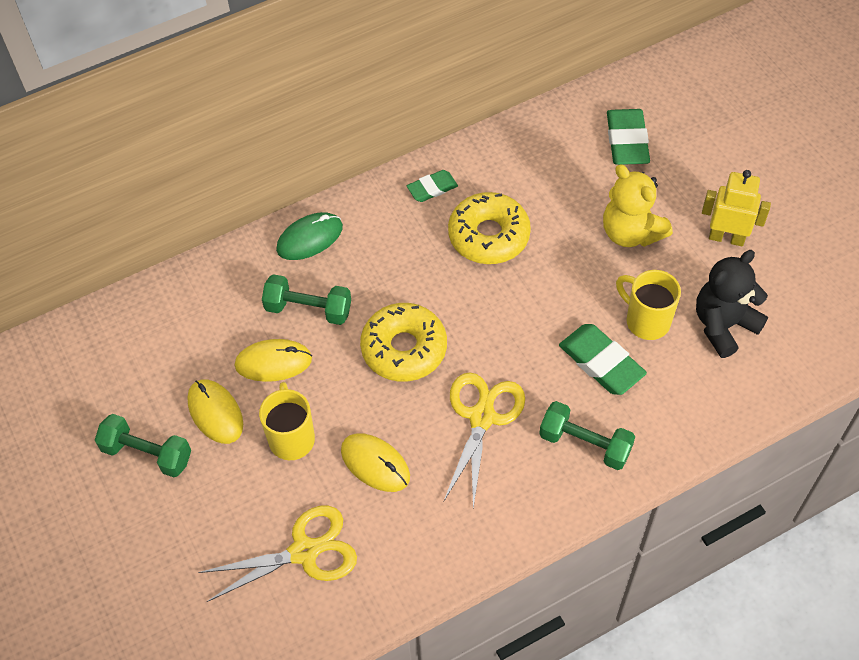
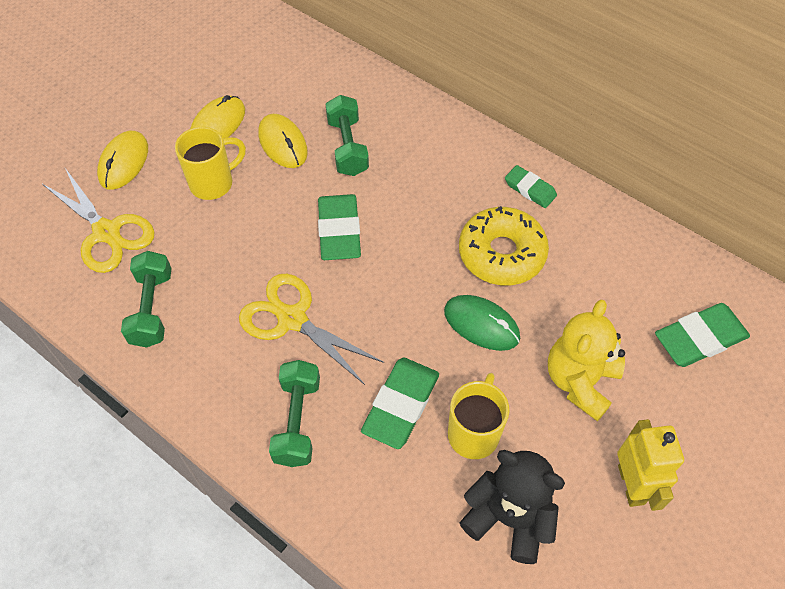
camera: 65 degrees right, 0 degrees up
(147, 453) = (164, 97): green dumbbell -> green dumbbell (152, 308)
(309, 238) = (422, 121): green mouse -> green mouse (481, 324)
(375, 464) = (210, 252): yellow mouse -> yellow mouse (124, 162)
(404, 349) = (339, 231): yellow donut -> green eraser
(482, 417) = (292, 319): yellow scissors -> yellow scissors turned 135 degrees counterclockwise

